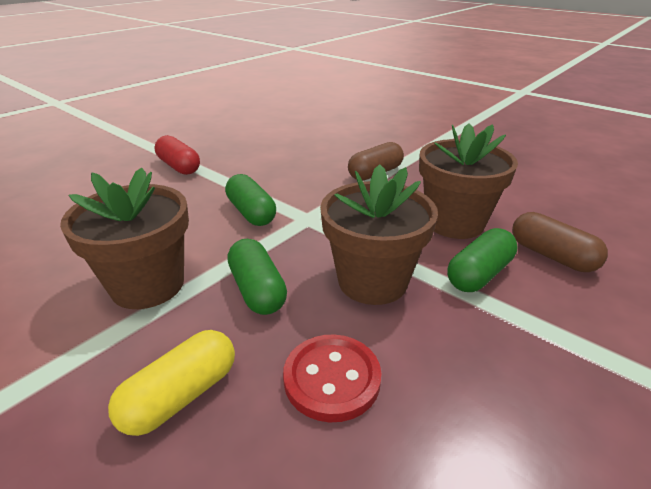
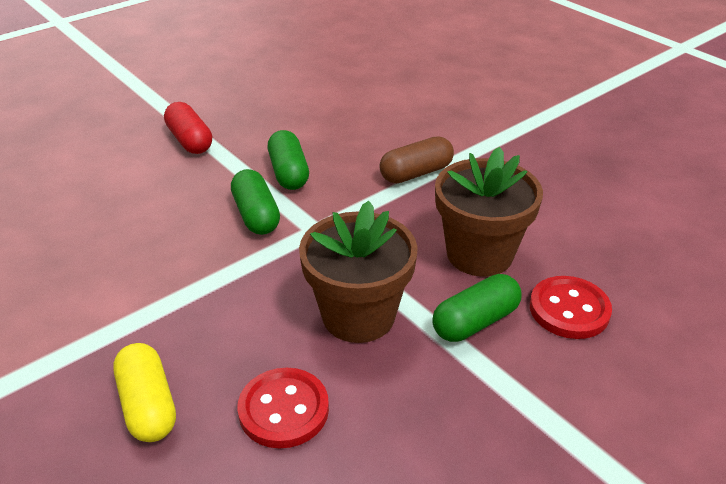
camera: 10 degrees right, 5 degrees up
(148, 285) = (134, 292): brown flower pot -> none
(181, 395) = (148, 405): yellow capsule -> yellow capsule turned 75 degrees counterclockwise
(257, 290) = (239, 311): green capsule -> green capsule (289, 173)
(551, 256) = (569, 309): brown capsule -> red button

